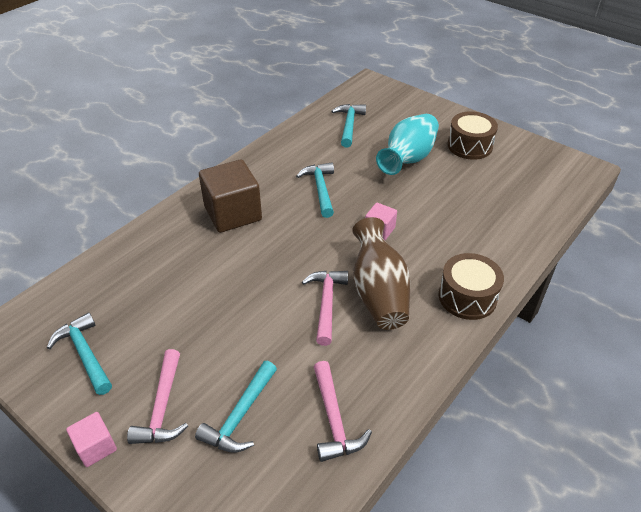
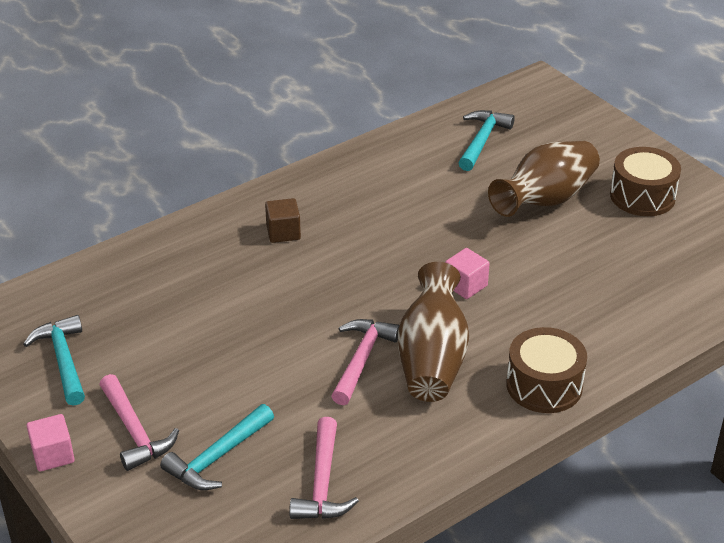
camera: 15 degrees right, 5 degrees down
(162, 407) = (134, 431): pink hammer -> pink hammer turned 45 degrees counterclockwise
(233, 213) = (283, 232): brown cube -> brown cube, size x0.50
(320, 189) = (408, 221): turquoise hammer -> none
(408, 159) = (545, 200): turquoise vase -> brown vase

